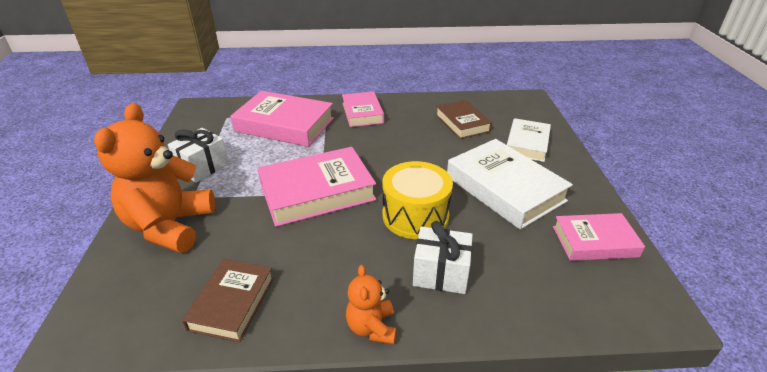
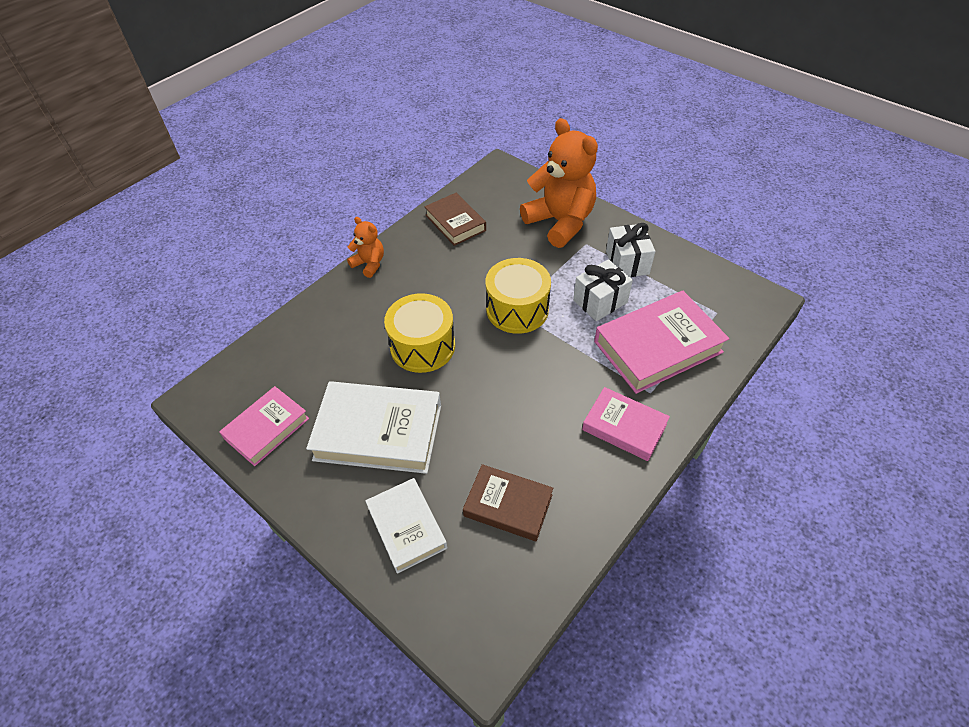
camera: 135 degrees right, 15 degrees up
(317, 192) = (517, 309): pink book -> yellow drum
(441, 273) = (361, 318): white gift -> white gift (600, 301)

